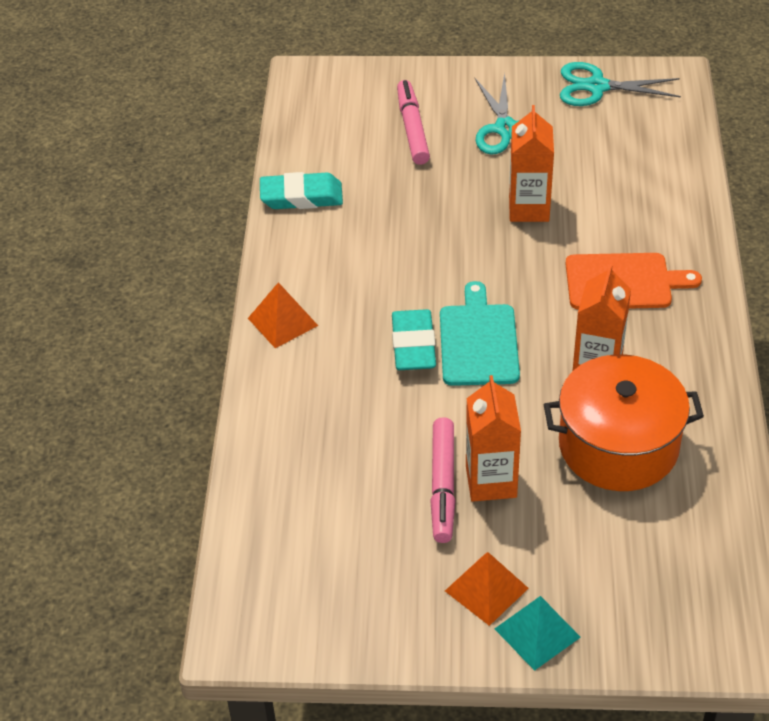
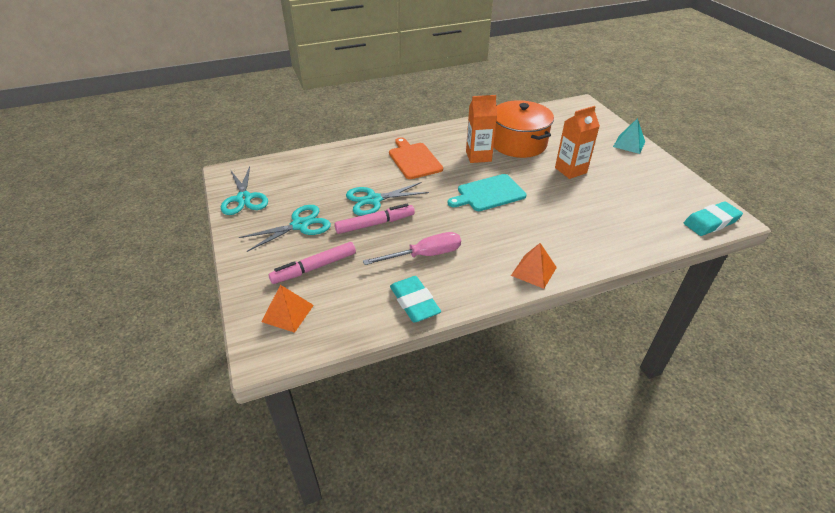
camera: 115 degrees left, 5 degrees down
(377, 228) = (424, 255): none -> pink screwdriver
(413, 345) = (509, 214): turquoise eraser -> turquoise eraser (711, 222)
(442, 486) = (587, 182): pink marker -> pink marker (375, 224)
(486, 589) = (624, 159): orange pyramid -> orange pyramid (287, 313)
(529, 208) = (373, 200): orange carton -> turquoise scissors

